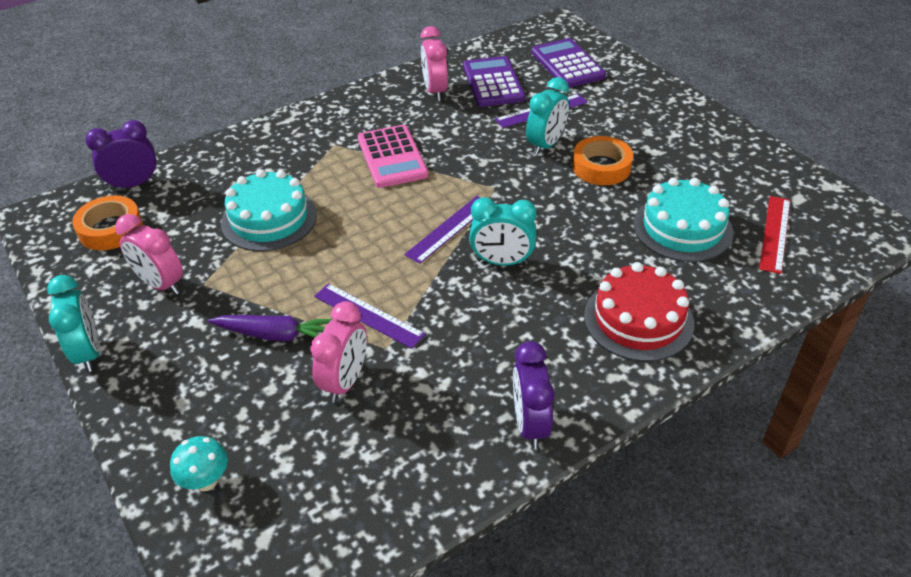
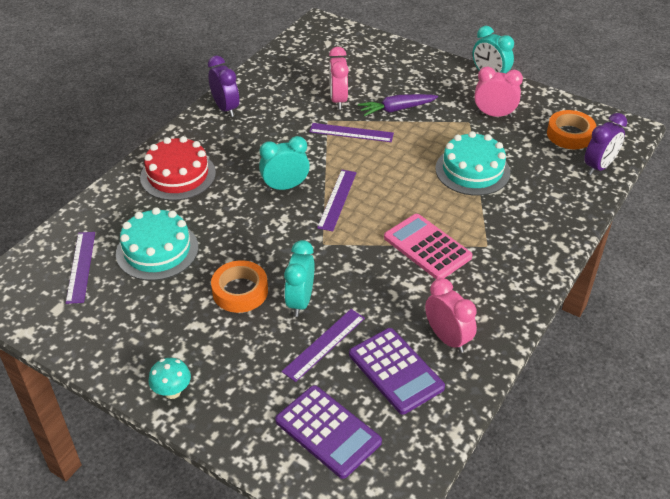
camera: 155 degrees right, 0 degrees up
(206, 481) = (371, 51): turquoise mushroom -> turquoise mushroom (172, 391)
(775, 233) = (81, 266): red ruler -> purple ruler

